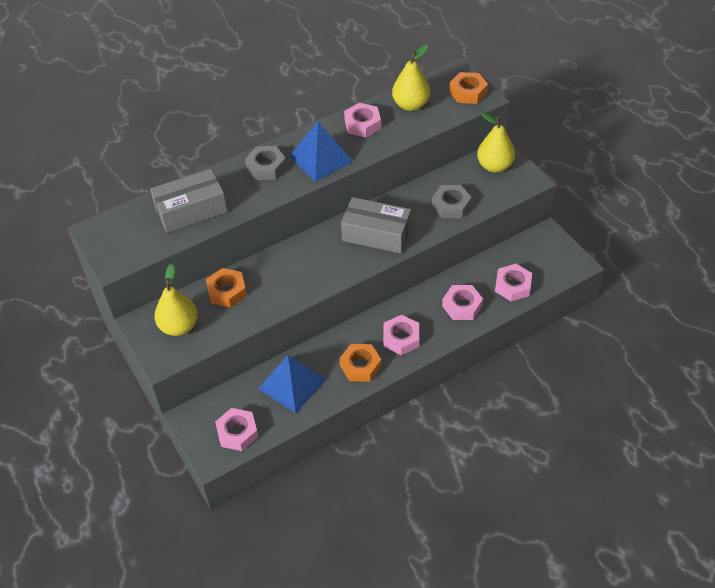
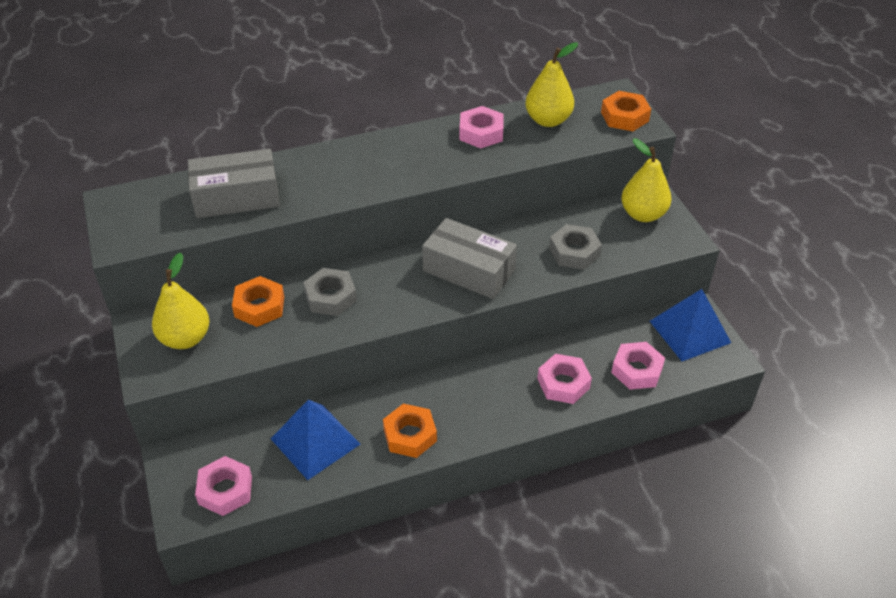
camera: 10 degrees right, 5 degrees down
(266, 167) = (346, 163): grey nut -> grey nut (331, 297)
(320, 158) = (416, 163): blue pyramid -> blue pyramid (690, 332)
(401, 338) = (472, 410): pink nut -> none

